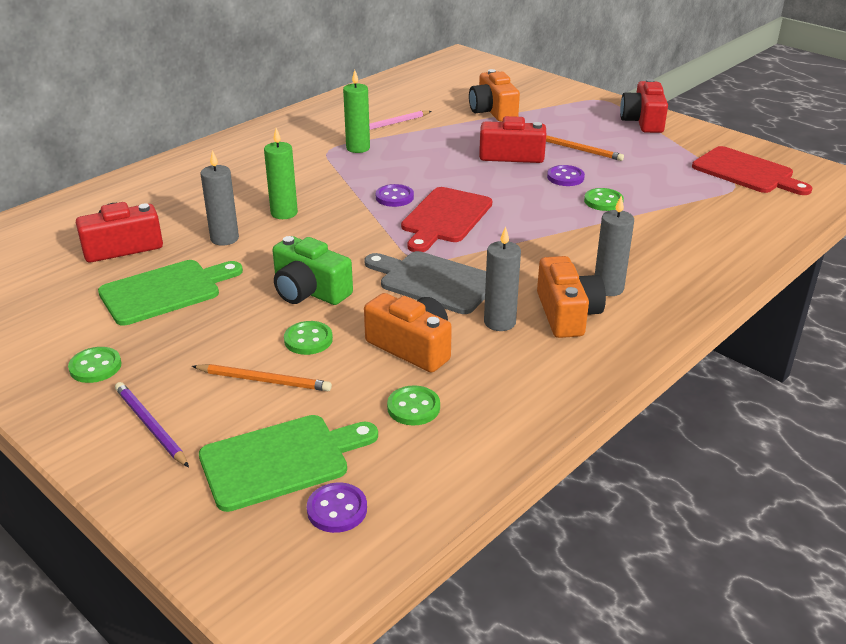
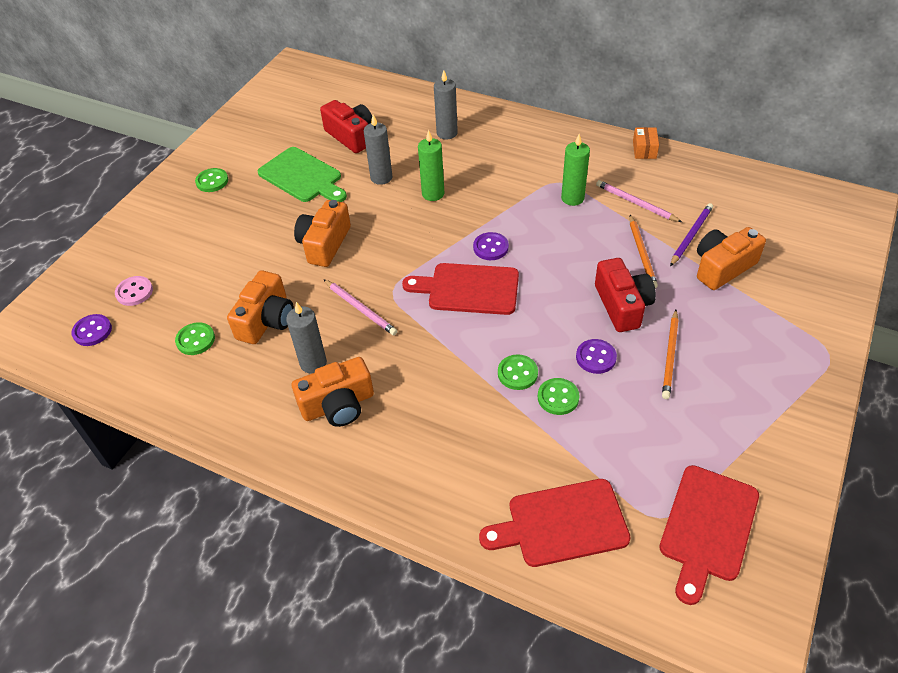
camera: 75 degrees right, 15 degrees up
(150, 426) = (159, 226): purple pencil -> purple pencil (691, 235)
(264, 380) = (212, 258): orange pencil -> orange pencil (642, 253)
(281, 460) = (134, 292): green cutting board -> pink button
(308, 340) = (263, 263): green button -> green button (517, 373)
(309, 291) = (324, 244): green camera -> orange camera
(321, 107) = (644, 150): none -> orange box
(434, 282) = (360, 309): grey cutting board -> pink pencil
(608, 288) = (389, 427): grey candle -> grey candle (447, 133)
(643, 121) = (791, 404): red camera -> none
(735, 224) = (561, 524): none -> red cutting board

